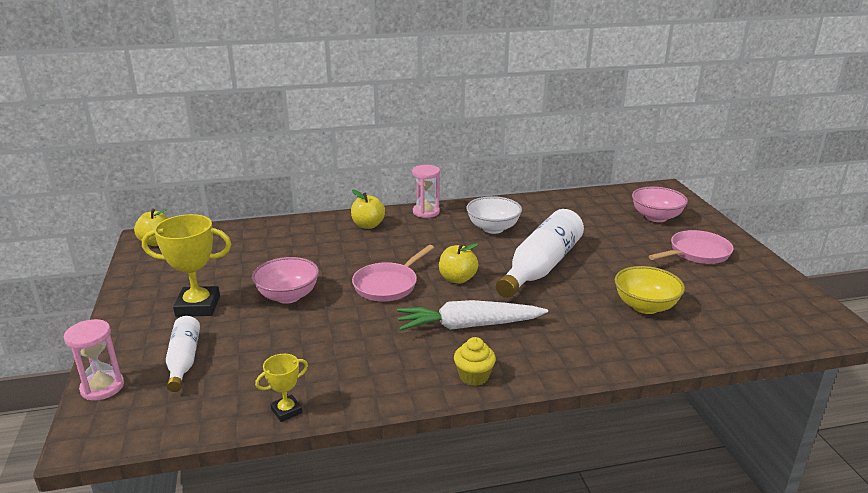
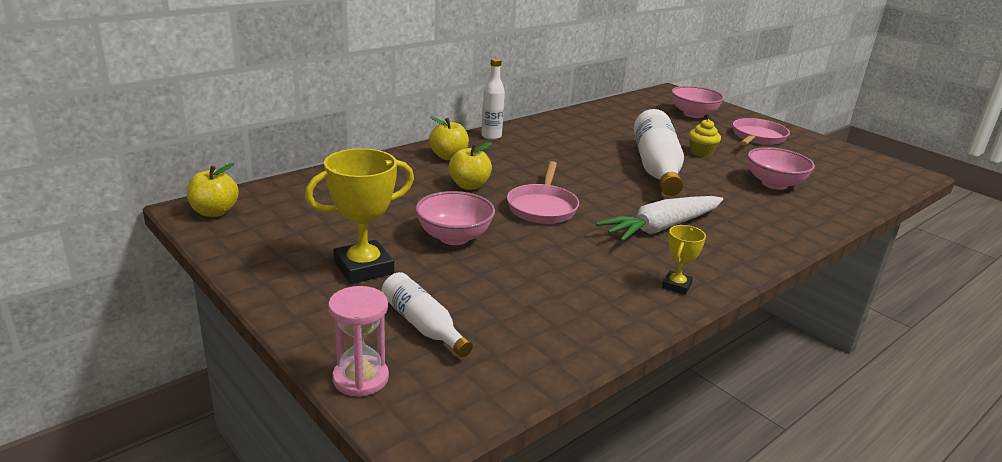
camera: 30 degrees left, 0 degrees up
(286, 411) = (599, 343): yellow trophy -> yellow trophy (676, 286)
(426, 212) = (491, 136): pink hourglass -> white bottle
(457, 279) = (599, 190): yellow apple -> yellow apple (469, 185)
(474, 376) = (721, 268): yellow cupcake -> yellow cupcake (701, 153)
(493, 228) = (573, 142): white bowl -> none
(645, 306) = (774, 184): yellow bowl -> pink bowl

